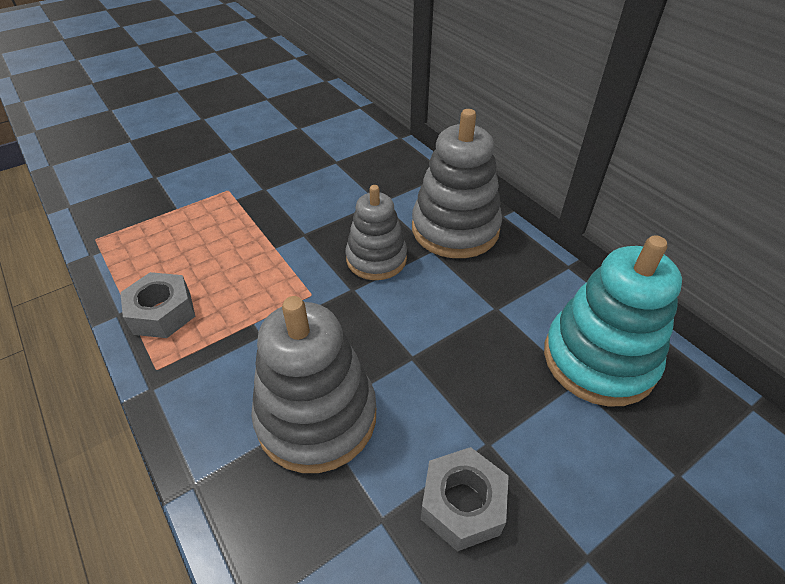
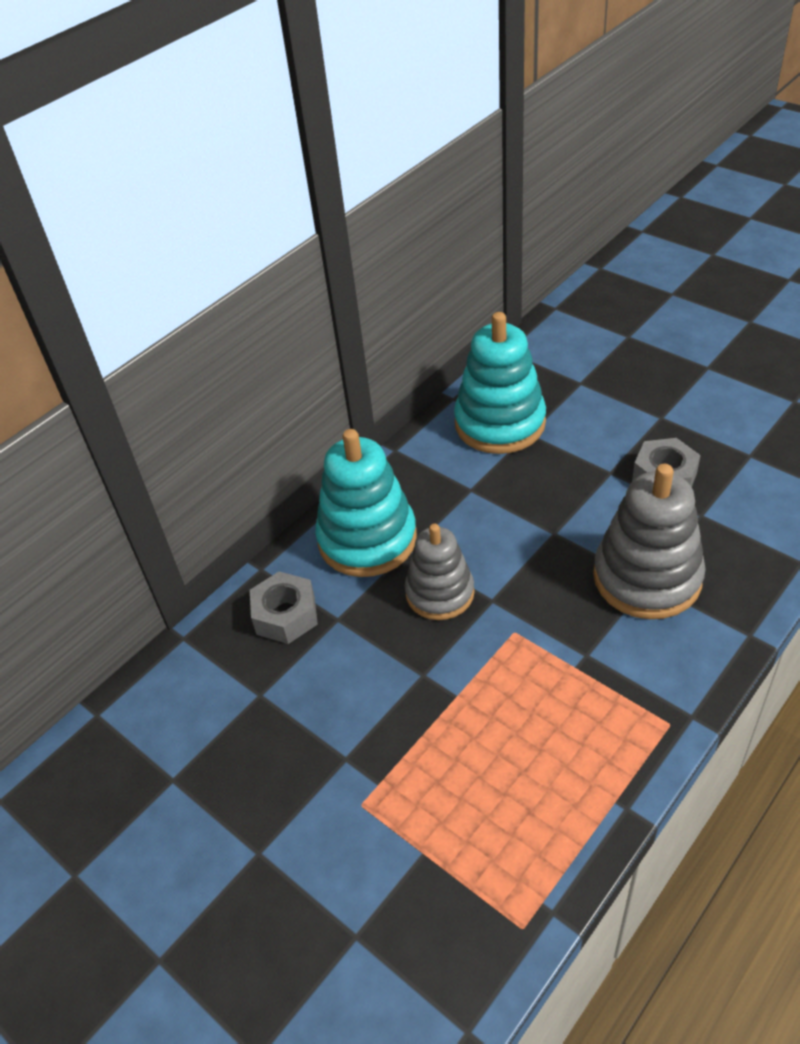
camera: 100 degrees left, 0 degrees up
(162, 313) = (603, 759): grey nut -> grey nut (285, 615)
(455, 229) = (367, 539): grey stacking toy -> turquoise stacking toy

